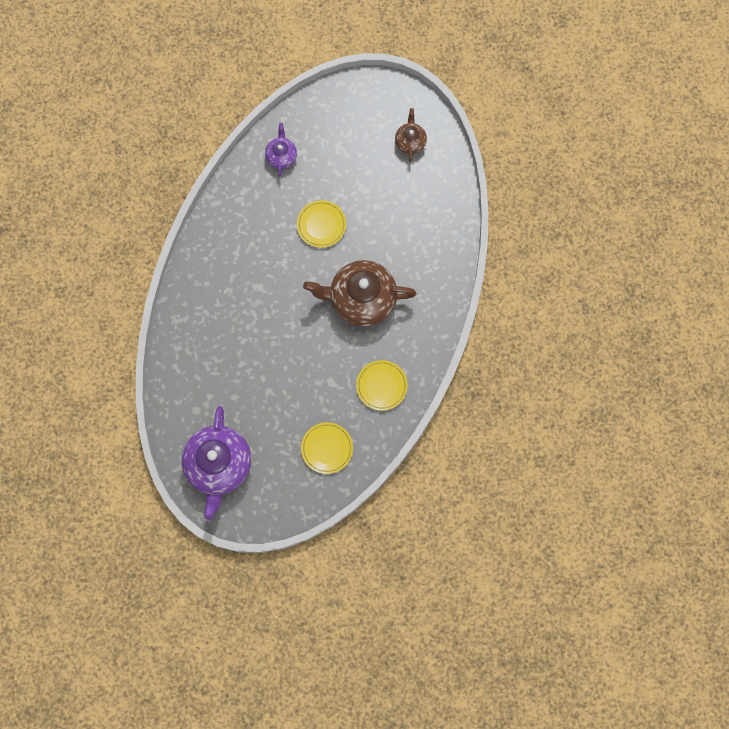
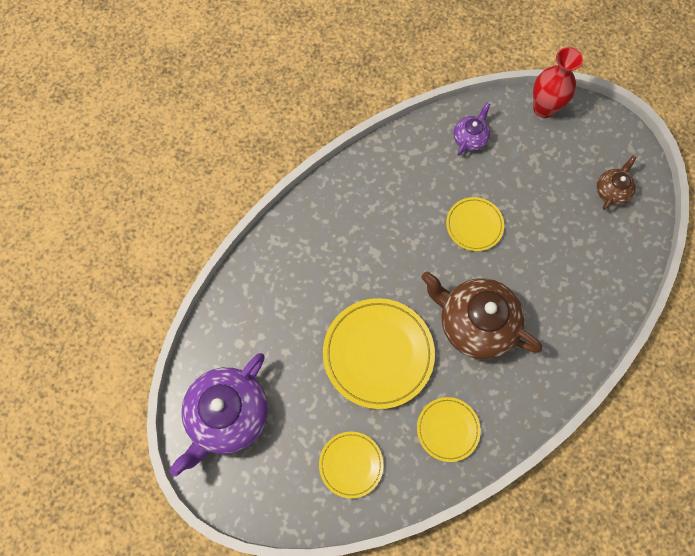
camera: 30 degrees right, 5 degrees down
(303, 360) = (378, 354): none -> yellow plate
(325, 101) = (543, 108): none -> red vase

